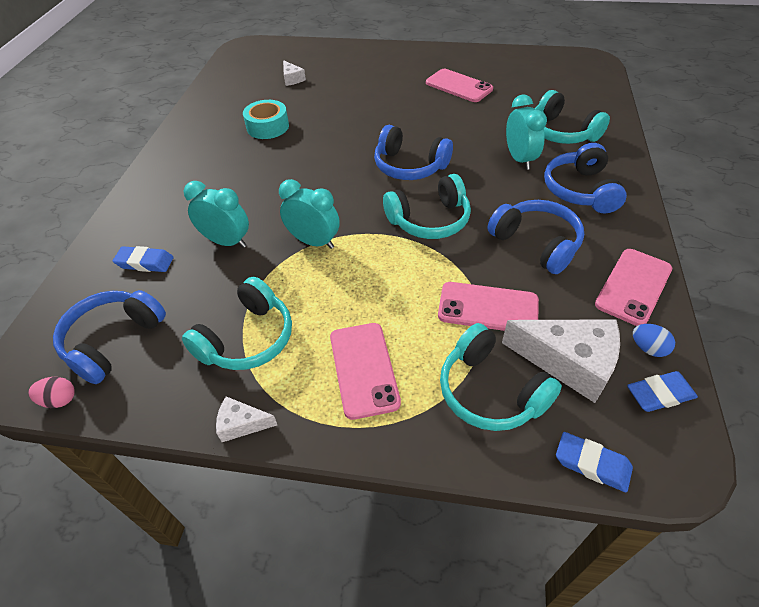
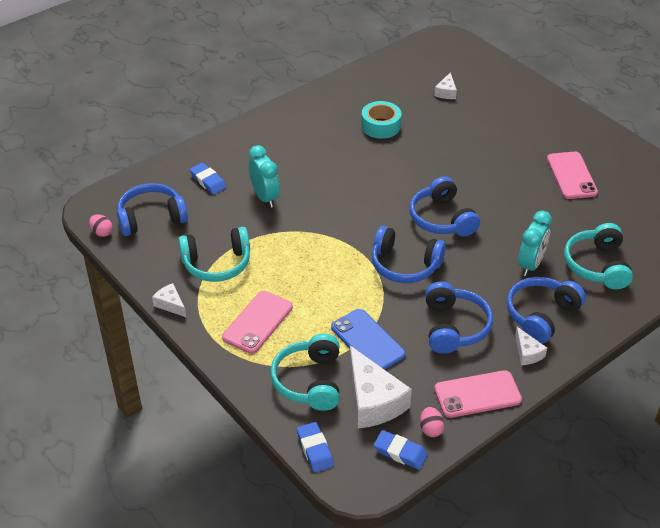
camera: 40 degrees right, 5 degrees down
(314, 242) = (315, 231): turquoise clock -> none
(429, 220) = (405, 265): turquoise headphones -> blue headphones
(488, 308) = (367, 341): pink phone -> blue phone
(614, 225) = (527, 353): none -> white cheese
(648, 348) = (431, 429): blue egg -> pink egg

